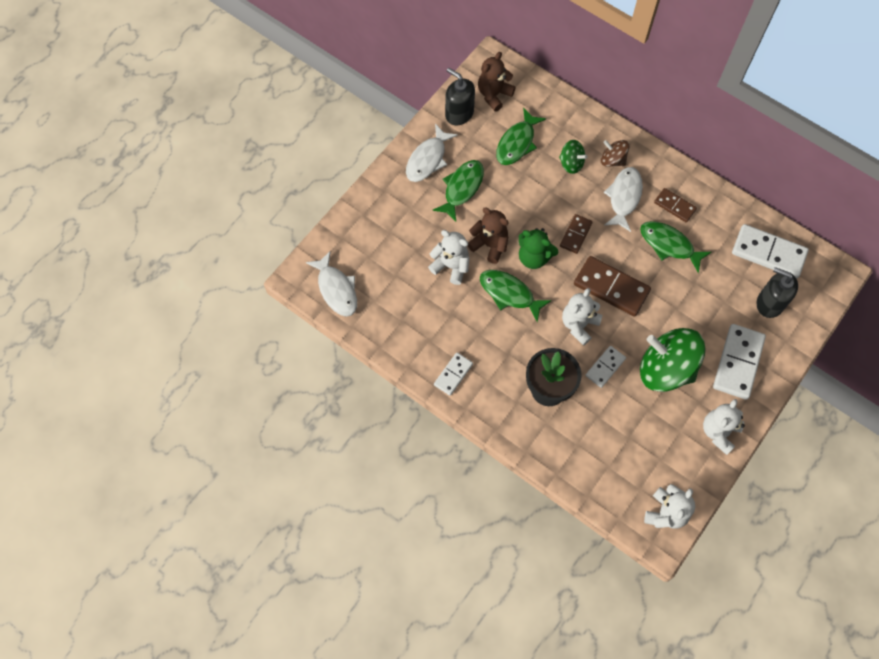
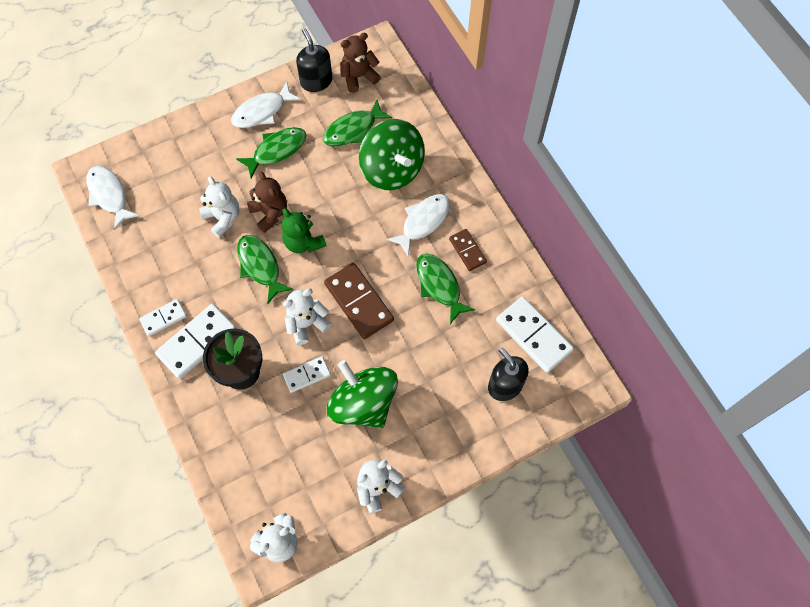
camera: 25 degrees right, 0 degrees up
(336, 289) = (109, 195): white fish -> white fish turned 150 degrees clockwise
(571, 163) = (392, 169): green spinning top -> green spinning top, size x2.01
(575, 235) = (355, 238): brown domino -> none
(612, 160) = (434, 182): brown spinning top -> none
(738, 363) = (438, 429): white domino -> white domino (197, 342)

